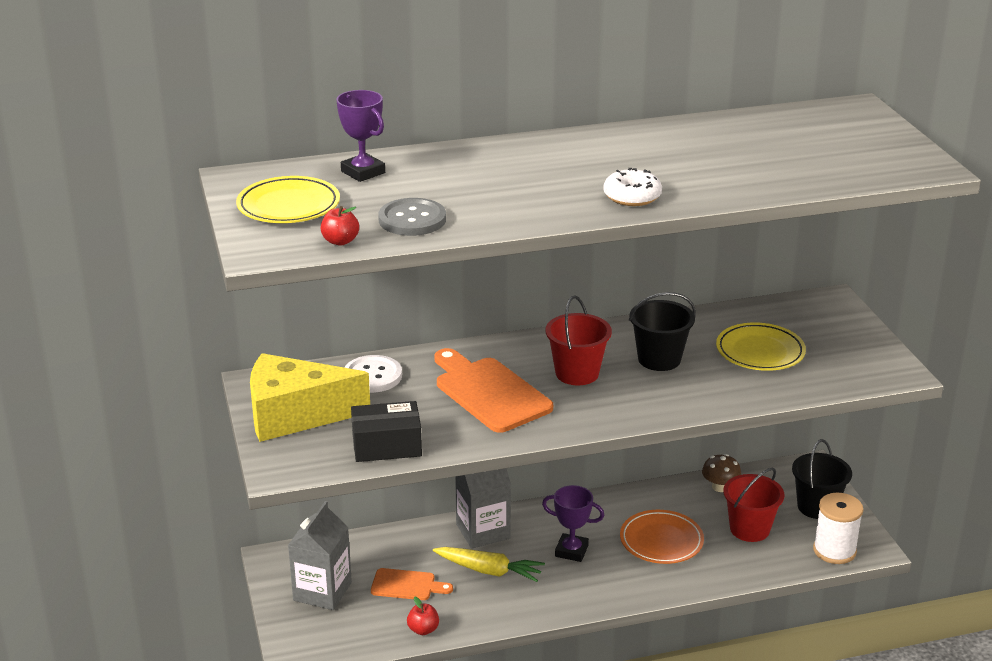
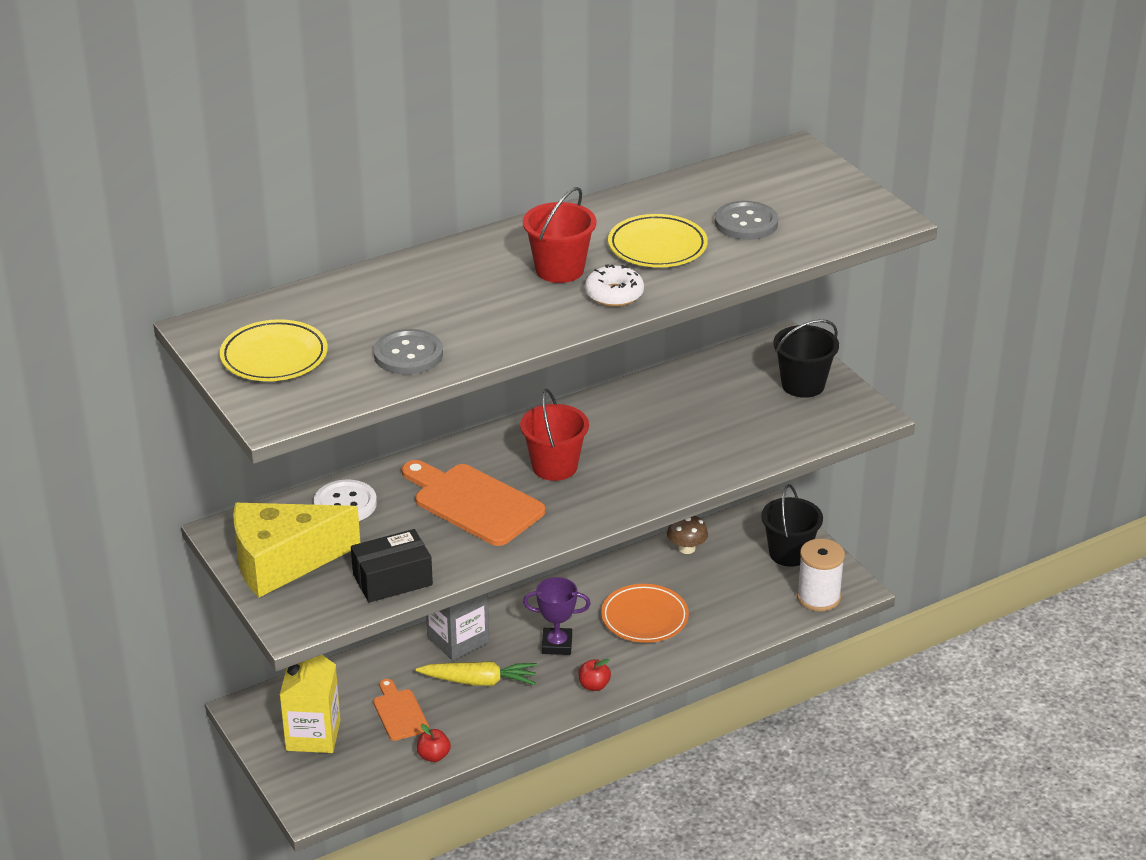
camera: 15 degrees left, 5 degrees up
(322, 591) = (313, 735): grey carton -> yellow carton
(340, 241) = (348, 391): red apple -> red apple (594, 685)
(363, 172) = (330, 303): purple trophy -> none
(407, 585) = (399, 712): orange cutting board -> orange cutting board turned 105 degrees counterclockwise
(659, 359) = (632, 437): black bucket -> black bucket (803, 385)
(749, 529) = (729, 589): red bucket -> red bucket (559, 270)
(760, 352) = (729, 413): yellow plate -> yellow plate (657, 247)
(786, 156) = (746, 223): none -> grey button

